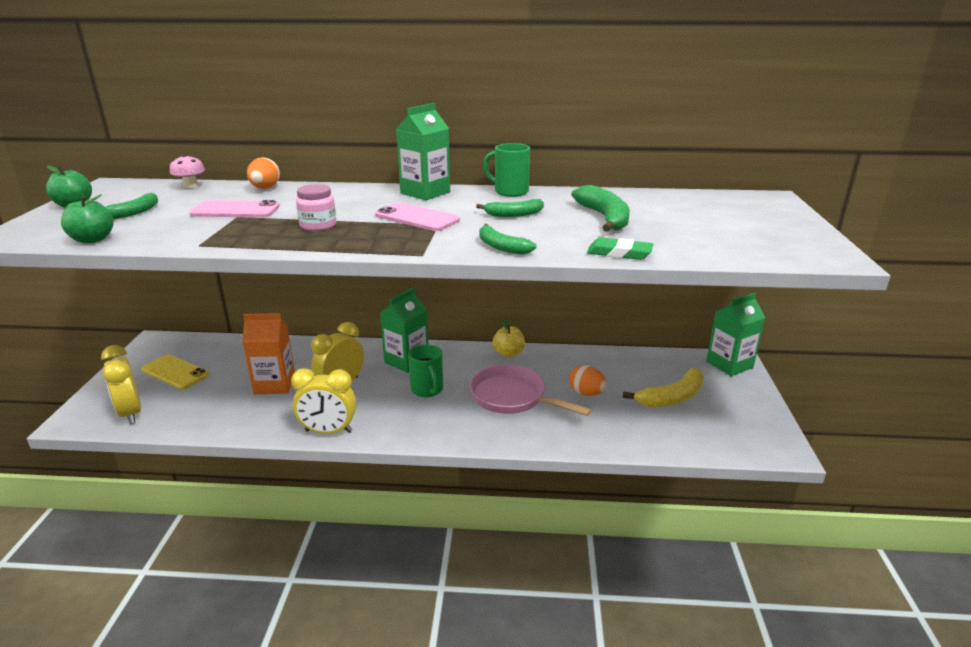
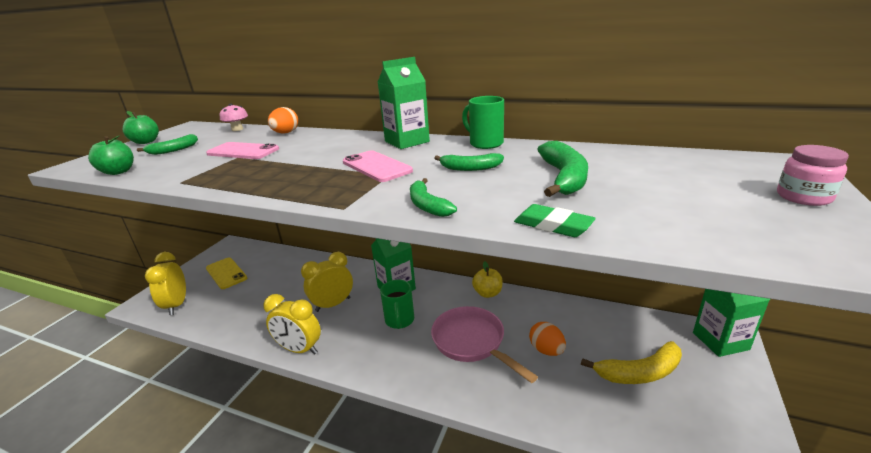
camera: 20 degrees right, 0 degrees up
(274, 384) = (285, 295): orange carton -> none
(318, 225) = (287, 169): pink jar -> pink jar (803, 197)

